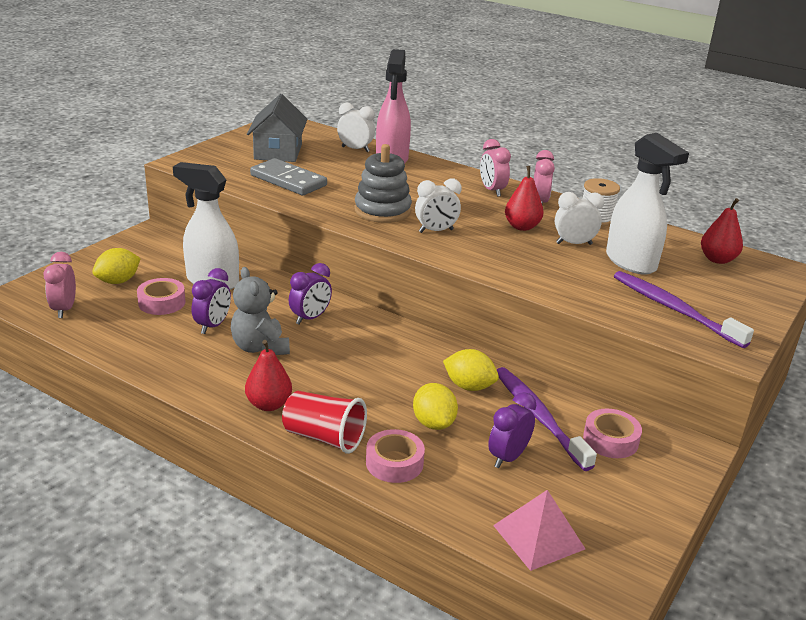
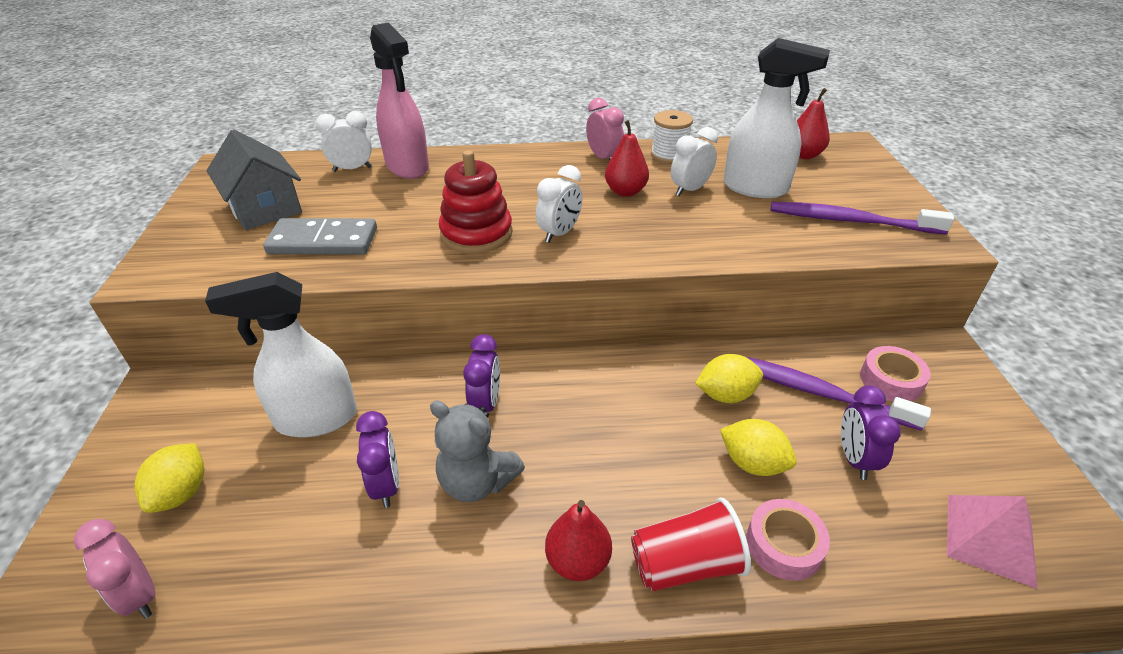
camera: 35 degrees left, 10 degrees up
(162, 302) = (281, 491): pink tape -> none
(382, 211) = (476, 233): grey stacking toy -> red stacking toy
(492, 191) = (547, 163): pink clock -> none

